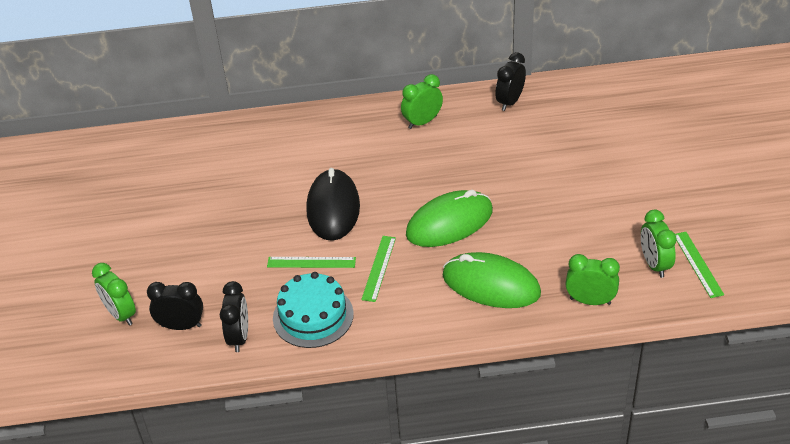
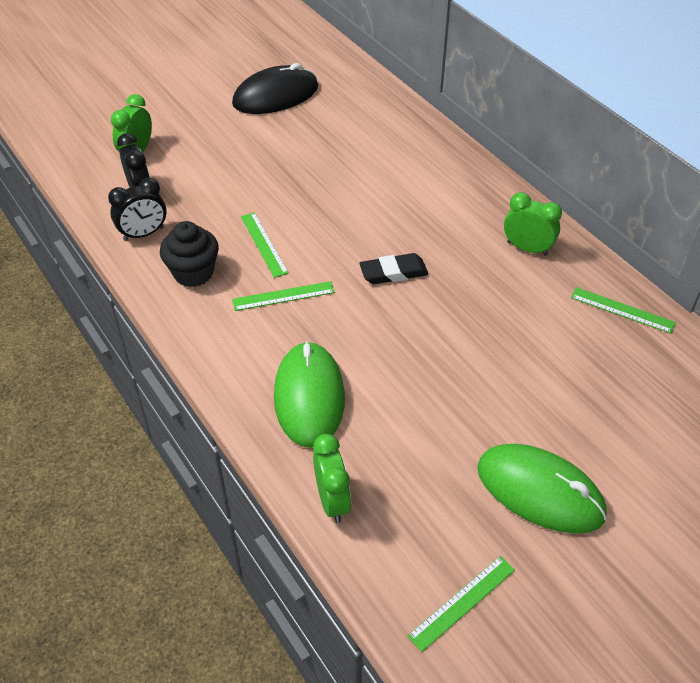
camera: 60 degrees right, 5 degrees up
(313, 316) = (193, 273): turquoise cake -> black cupcake
(333, 208) = (348, 230): black mouse -> black mouse (275, 96)
(397, 198) = (393, 272): none -> black eraser
(449, 223) = (383, 327): green mouse -> green mouse (540, 491)
(510, 102) = (622, 310): black clock -> green ruler
(654, 264) = (432, 551): green clock -> none

